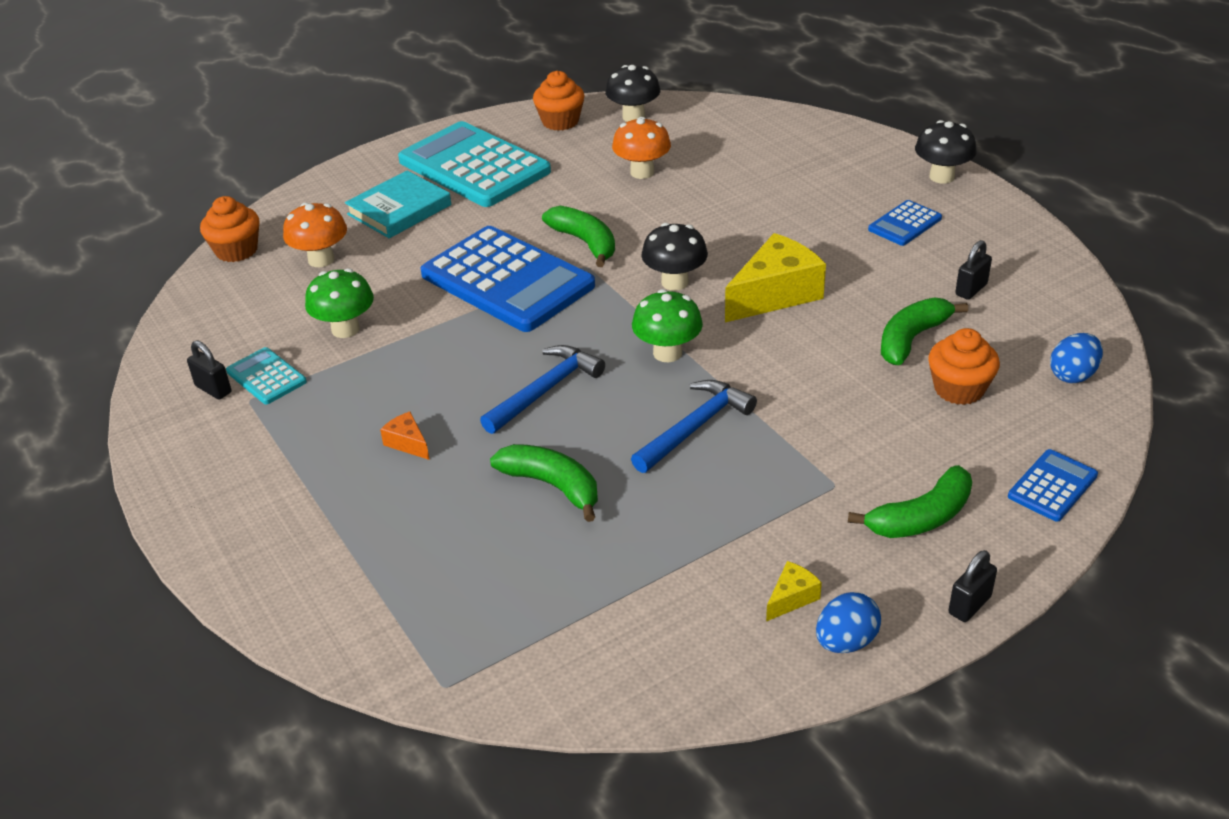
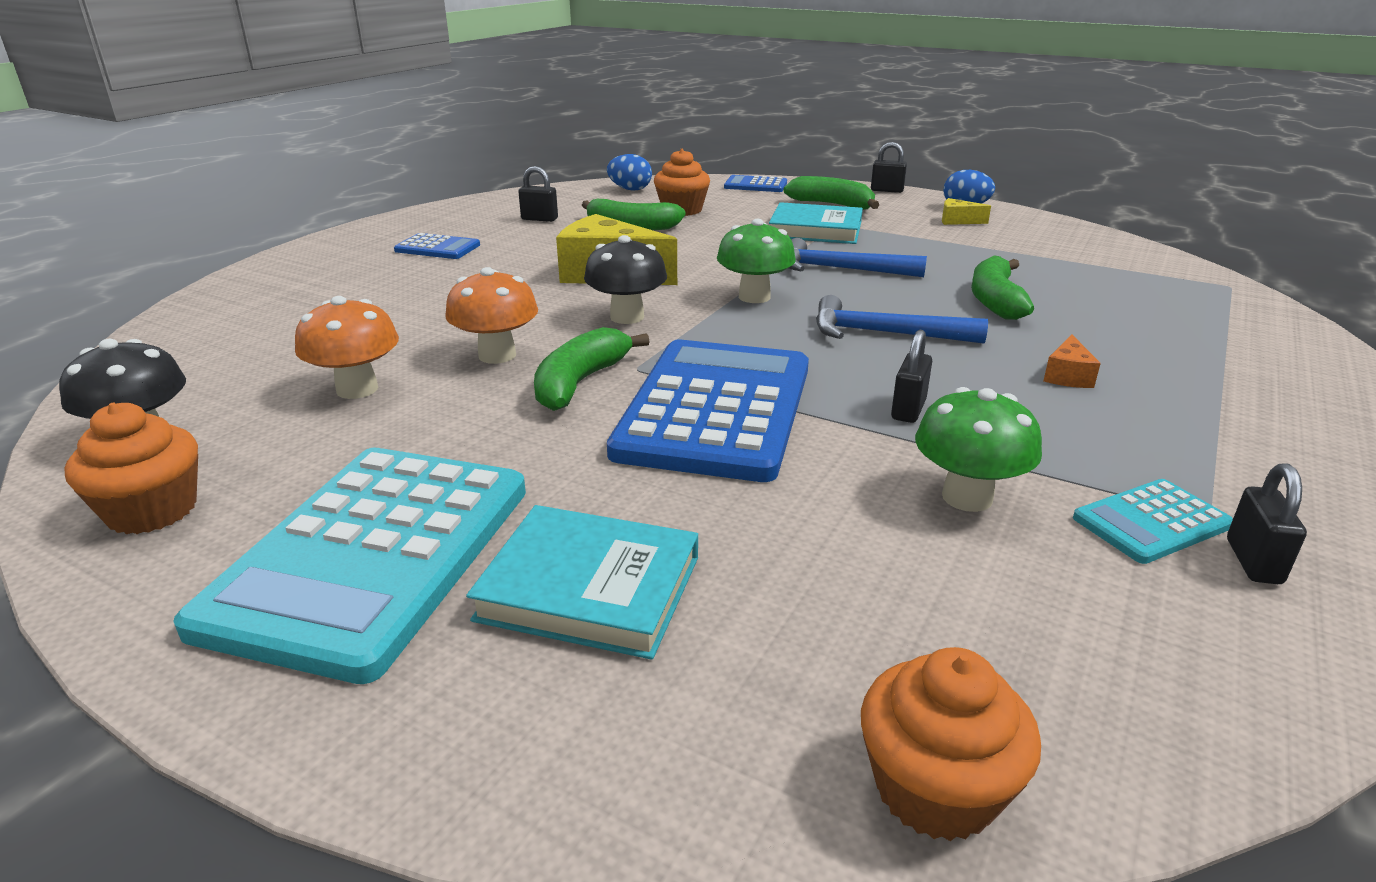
camera: 120 degrees left, 10 degrees down
(266, 377) = (1151, 522): turquoise calculator -> turquoise calculator turned 45 degrees clockwise
(321, 259) = (834, 615): orange mushroom -> orange mushroom (497, 355)
(438, 350) = (908, 410): none -> black padlock
(827, 461) = (815, 230): none -> turquoise book
(941, 177) = (330, 246): black mushroom -> none

